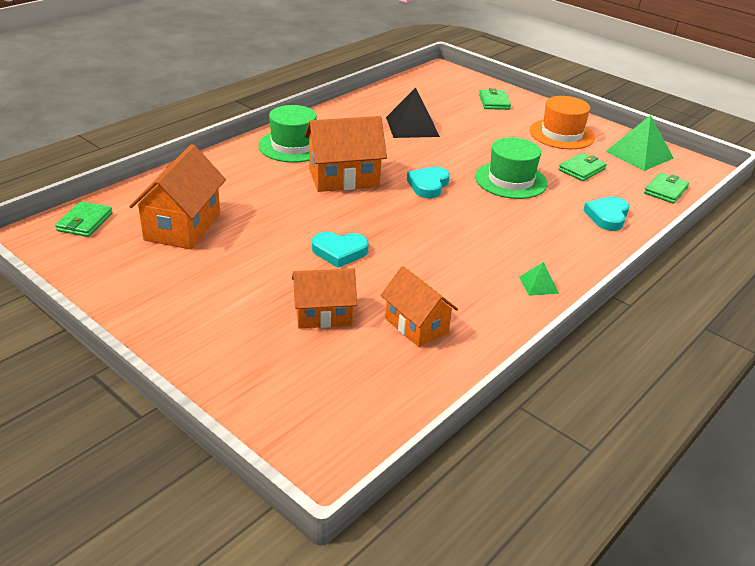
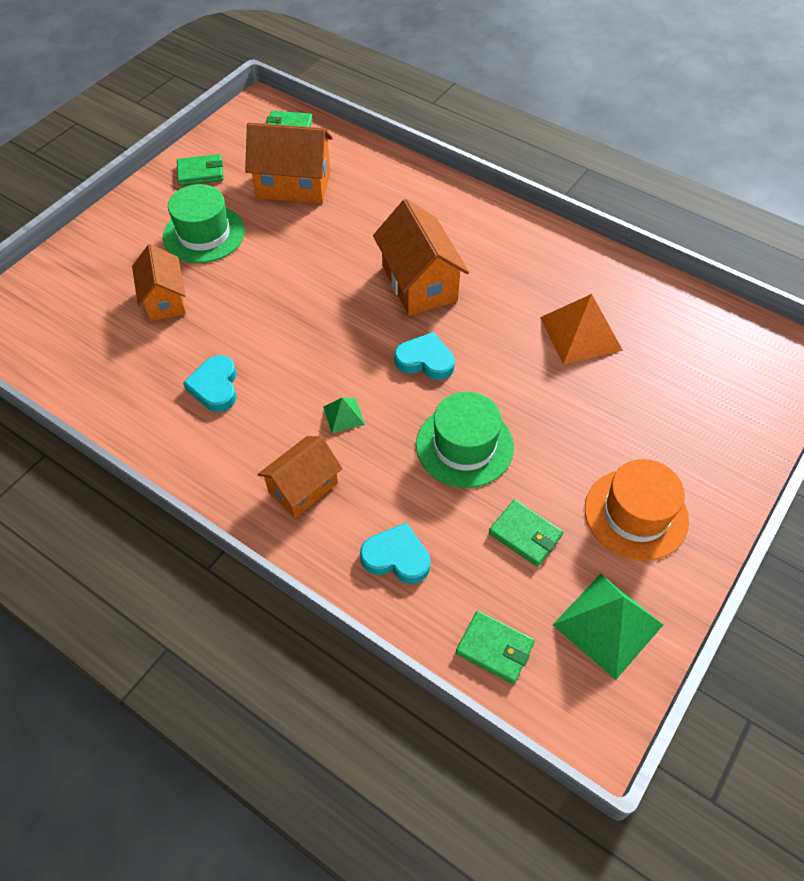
camera: 85 degrees right, 20 degrees up
(293, 146) = (481, 231): green hat -> green hat (204, 234)
(339, 252) = (268, 298): turquoise heart -> turquoise heart (215, 386)
(412, 126) = (580, 333): black pyramid -> orange pyramid
(416, 325) = (151, 368): orange house -> orange house (303, 488)
(494, 102) = (713, 425): green wallet -> green wallet (200, 172)
(538, 285) = (228, 471): green pyramid -> green pyramid (343, 415)

